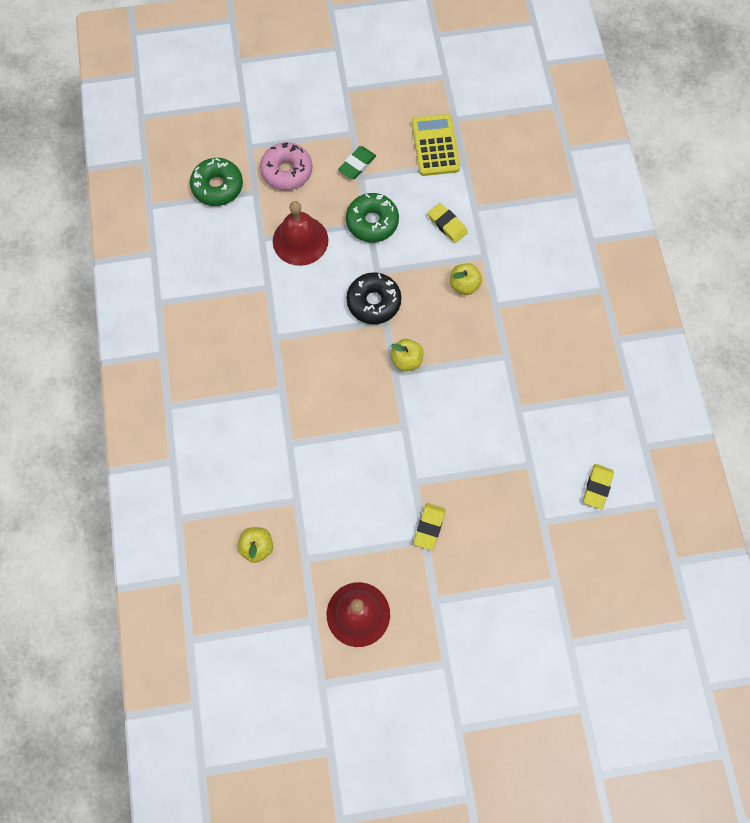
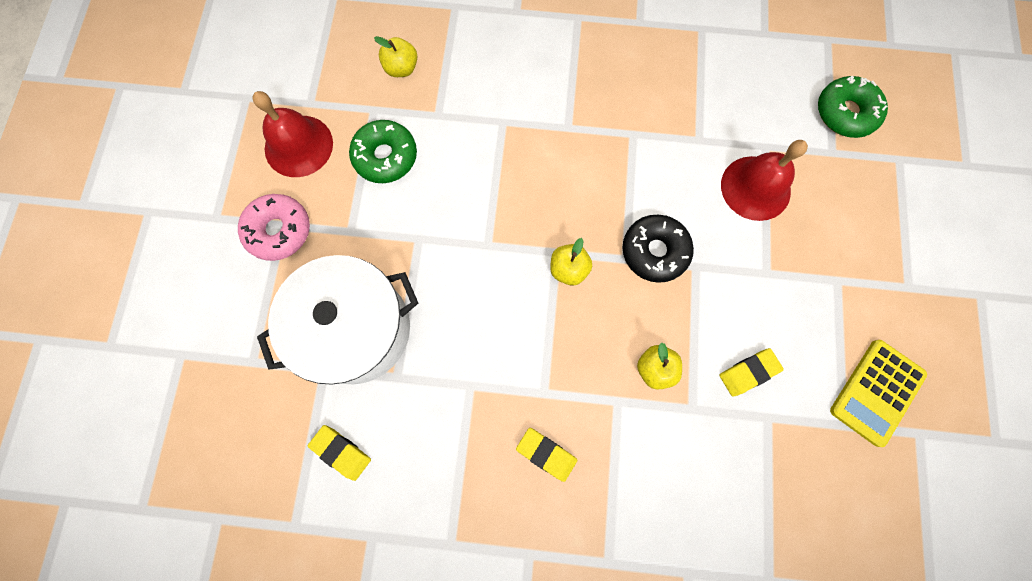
camera: 105 degrees right, 5 degrees up
(287, 171) = (857, 194): pink donut -> pink donut (279, 230)
(357, 165) = (857, 281): green eraser -> none
(372, 222) = (768, 278): green donut -> green donut (385, 156)
(429, 527) = (362, 240): yellow eraser -> yellow eraser (546, 454)
(435, 145) = (876, 392): yellow calculator -> yellow calculator turned 120 degrees clockwise
(503, 506) = (357, 329): none -> white pot

